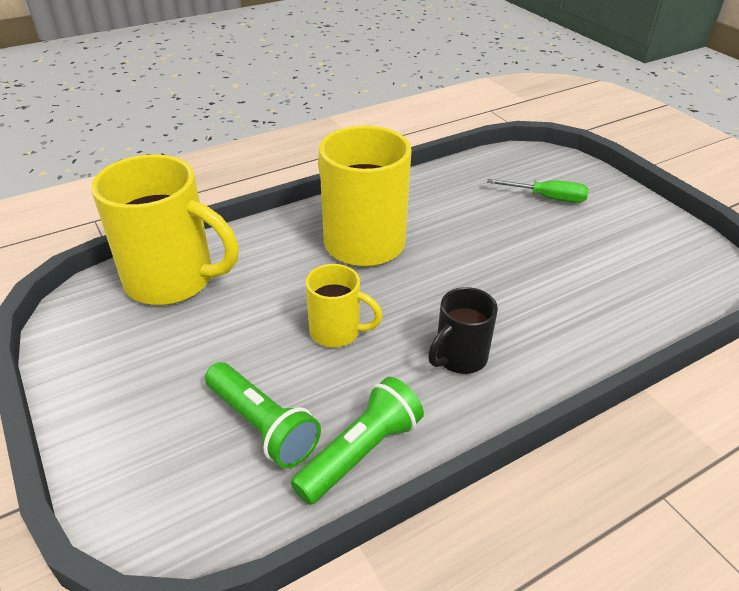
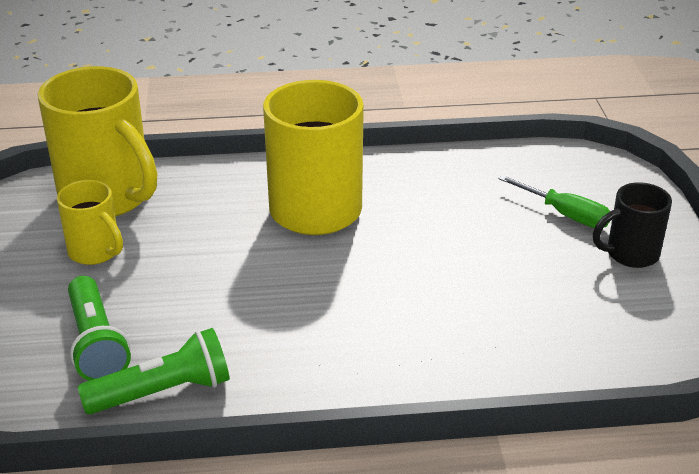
camera: 25 degrees right, 5 degrees down
(337, 332) = (222, 286): yellow mug -> yellow mug (95, 252)
(459, 358) = (321, 344): black mug -> black mug (630, 254)

